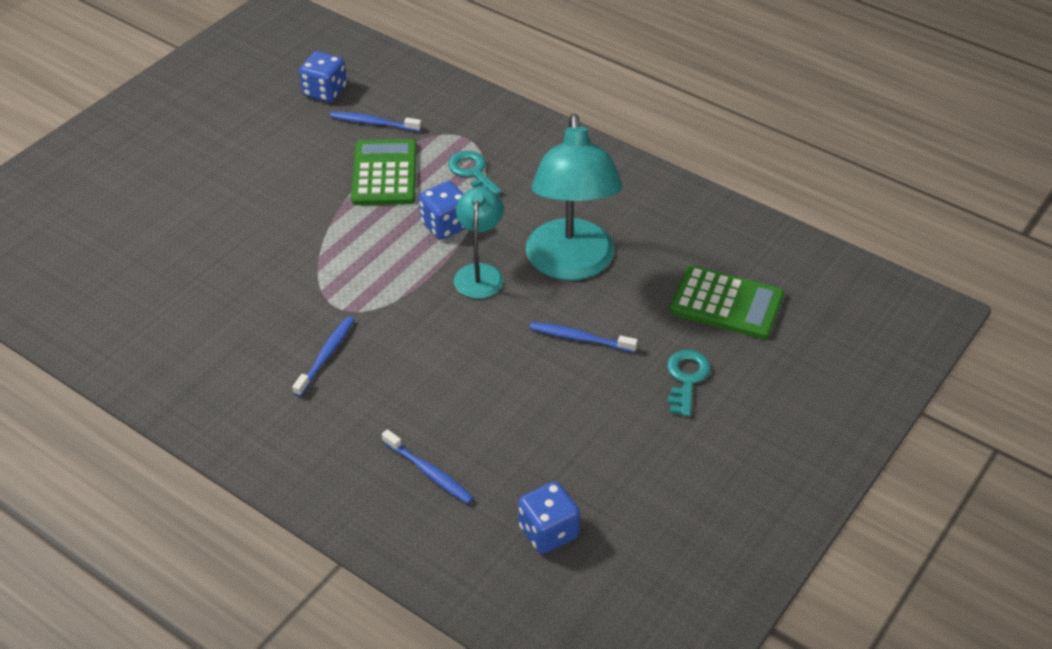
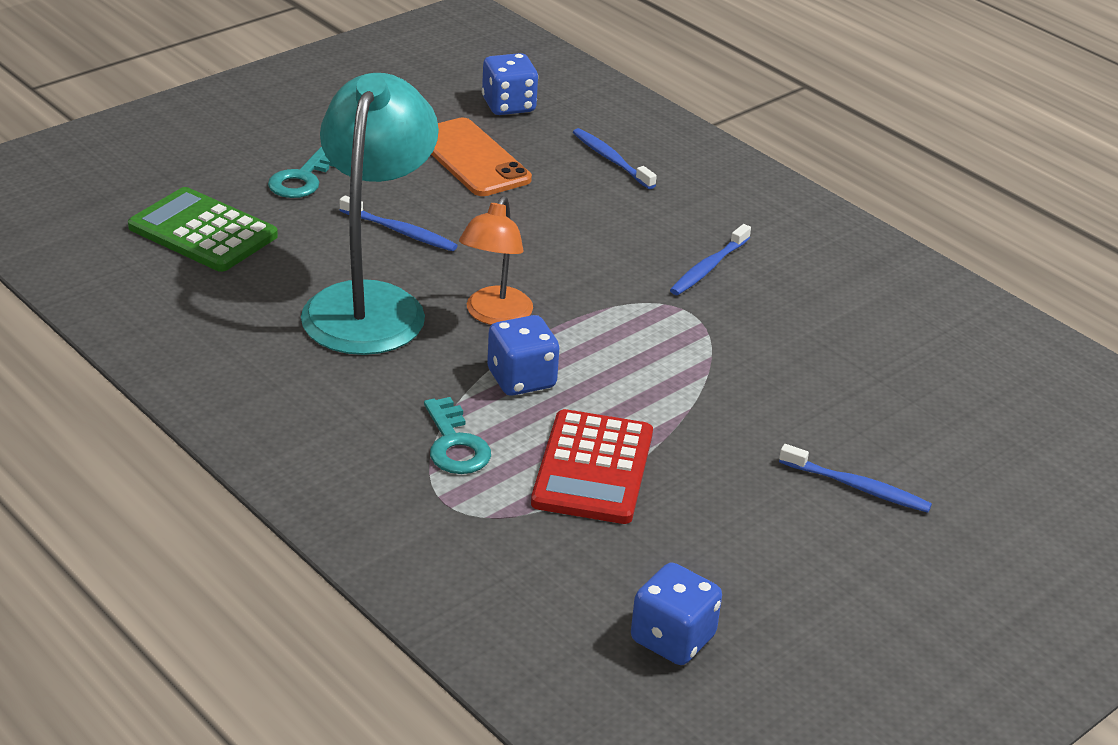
camera: 170 degrees left, 10 degrees down
(374, 123) = (593, 558): blue toothbrush -> blue toothbrush (856, 487)
(384, 173) = (593, 468): green calculator -> red calculator
(479, 273) = (494, 315): turquoise lamp -> orange lamp
(556, 442) = (472, 158): none -> orange phone

